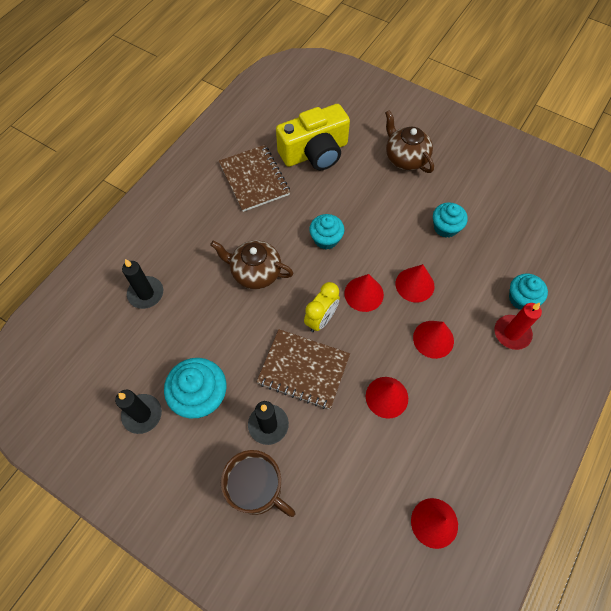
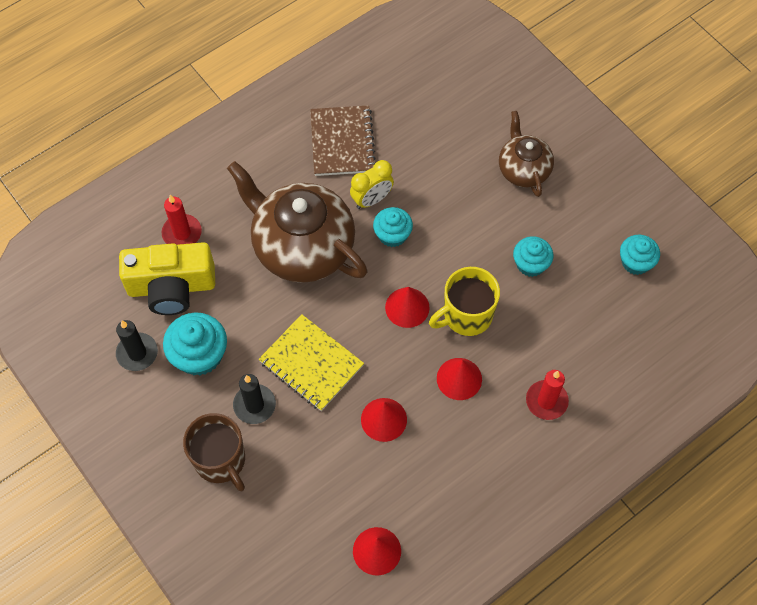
camera: 20 degrees right, 0 degrees up
(146, 293) = (182, 233): black candle -> red candle
(255, 272) = (302, 247): brown teapot -> brown teapot, size x1.81
(303, 369) = (311, 363): brown notebook -> yellow notebook
(315, 152) = (423, 131): yellow camera -> yellow camera (171, 287)
(321, 319) = (350, 319): yellow clock -> yellow clock (372, 199)
(414, 284) = (466, 315): red cone -> yellow mug
(521, 298) = (576, 369): turquoise cupcake -> turquoise cupcake (635, 262)

